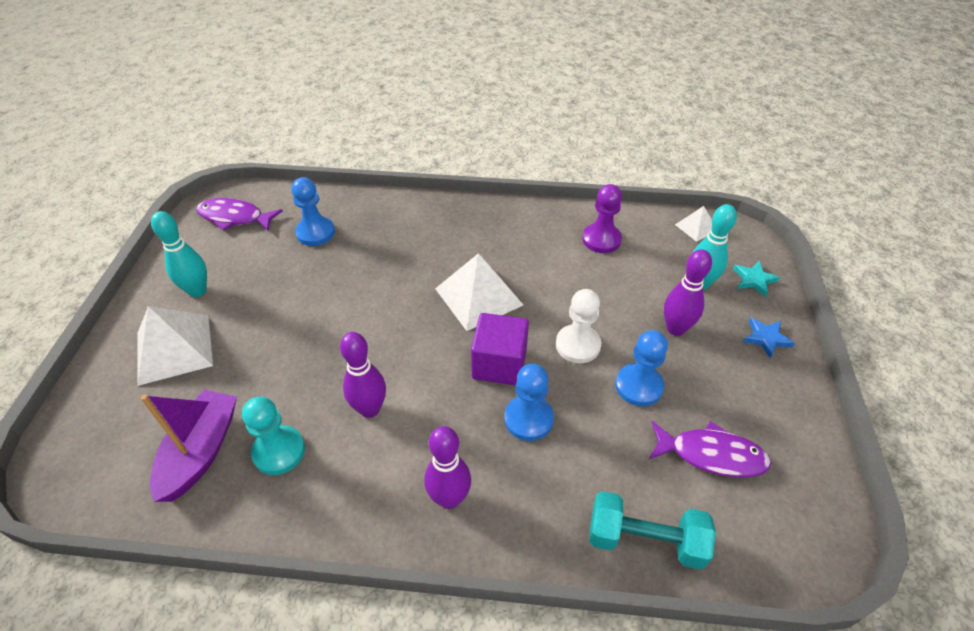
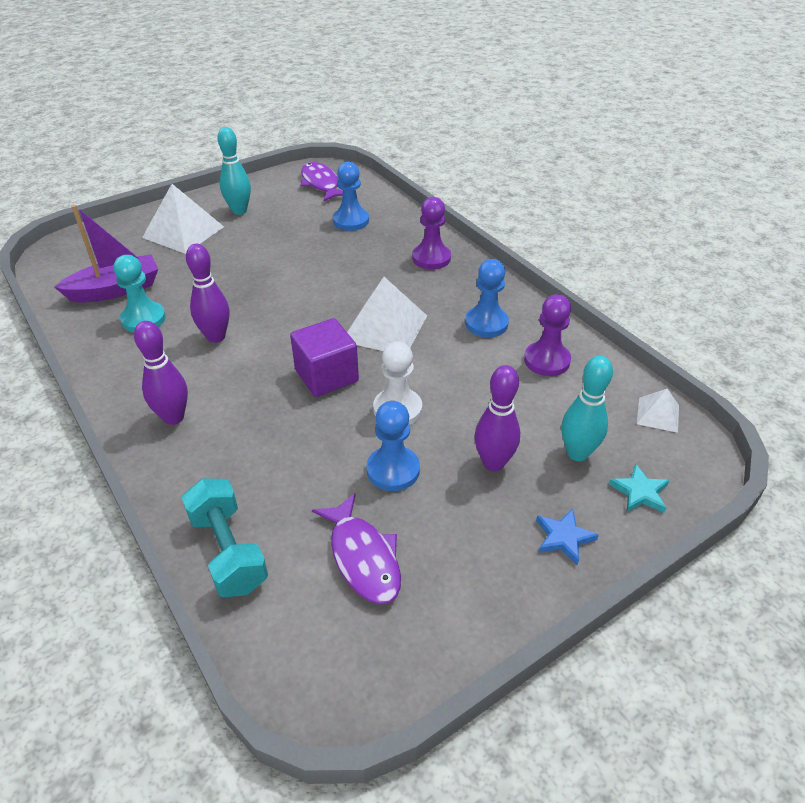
camera: 50 degrees right, 5 degrees down
(424, 221) = (431, 258): none -> purple pawn
(528, 419) = (287, 420): blue pawn -> blue pawn (486, 323)

